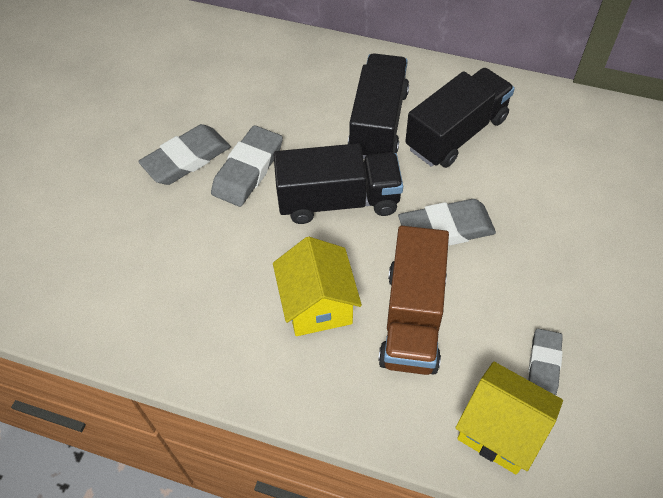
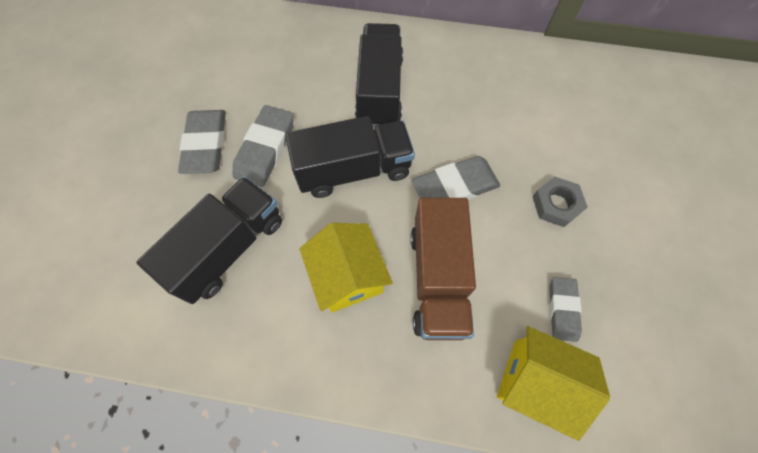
camera: 10 degrees left, 10 degrees up
(186, 159) = (206, 144): grey eraser -> grey eraser turned 45 degrees counterclockwise
(456, 133) = (451, 93): black truck -> black truck (229, 248)
(555, 259) = (556, 204): none -> grey nut

